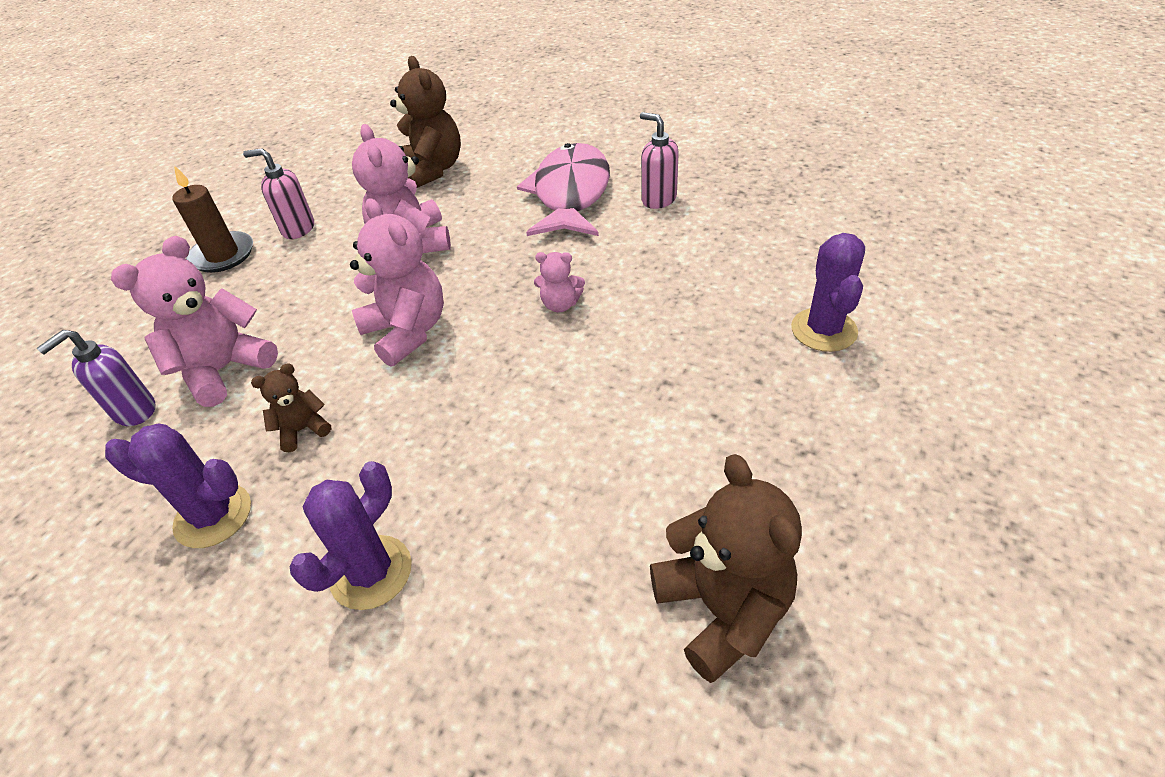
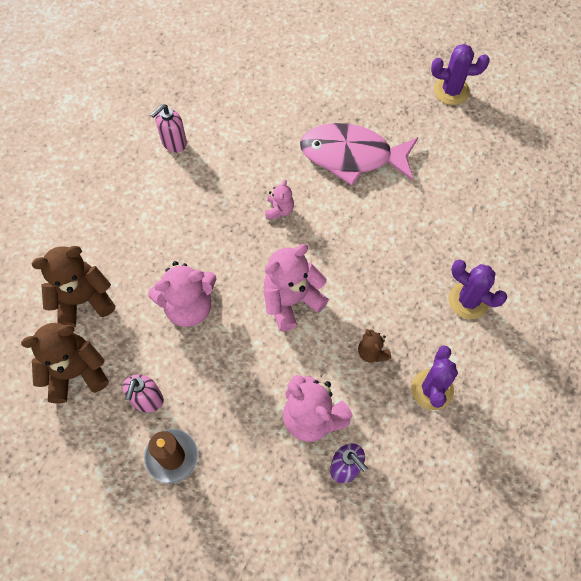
camera: 90 degrees left, 20 degrees up
(570, 194) = (151, 197): pink fish -> pink fish (352, 156)
(722, 609) = (487, 158): brown teddy bear -> brown teddy bear (75, 372)
(823, 330) = (323, 83): purple cactus -> purple cactus (451, 91)

